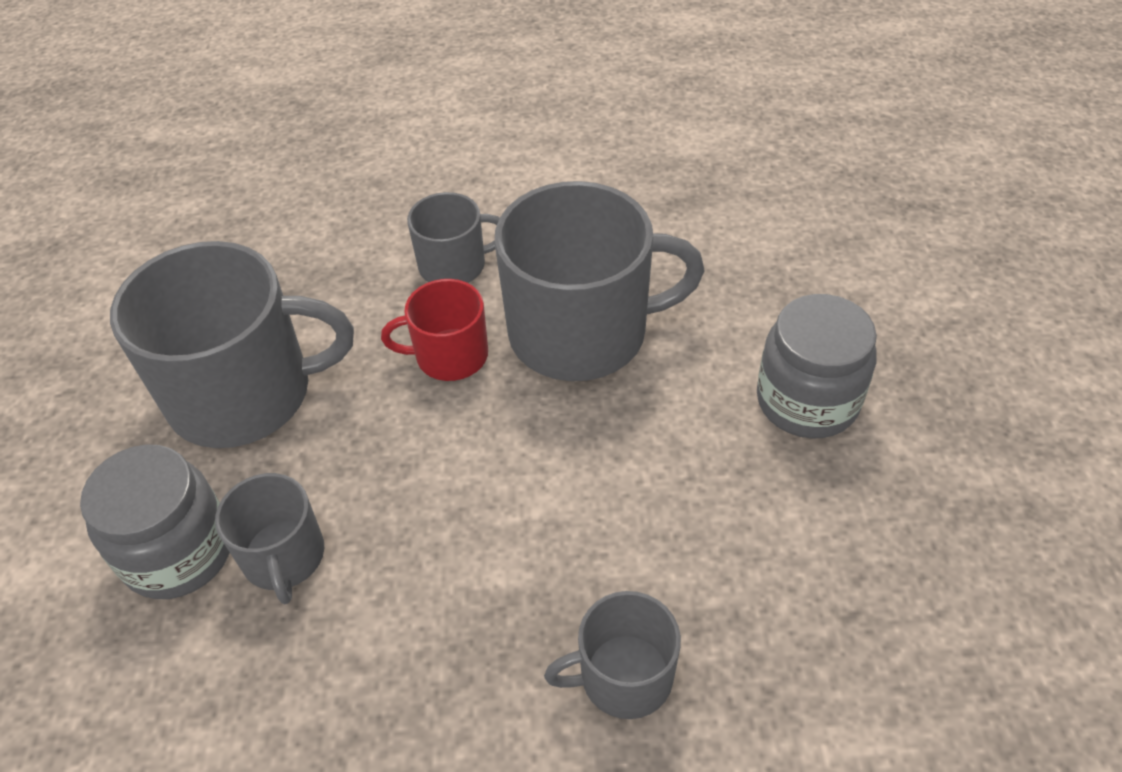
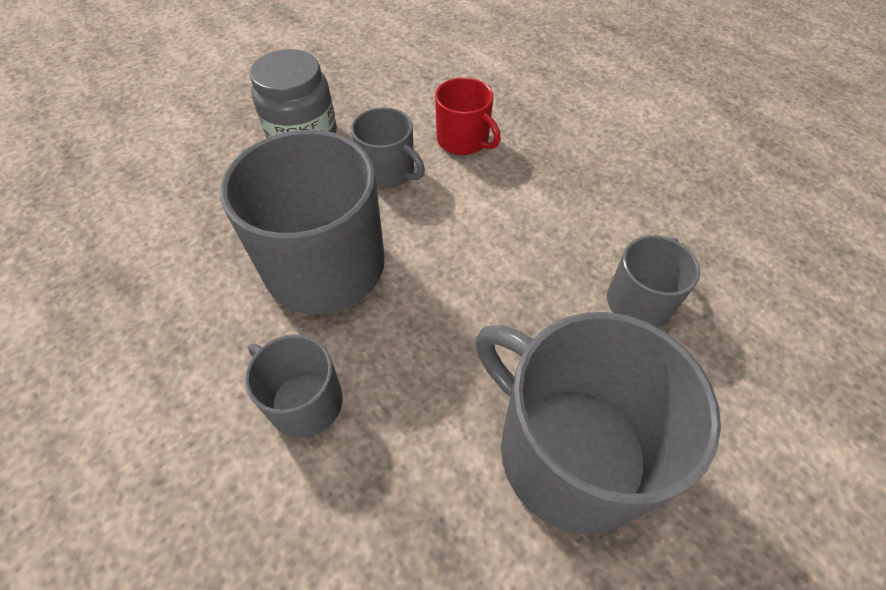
camera: 130 degrees left, 5 degrees up
(178, 552) = (706, 364): grey jar -> none
(449, 355) = (408, 329): red mug -> red mug (463, 140)
(623, 676) = (533, 126): grey mug -> grey mug (388, 171)

